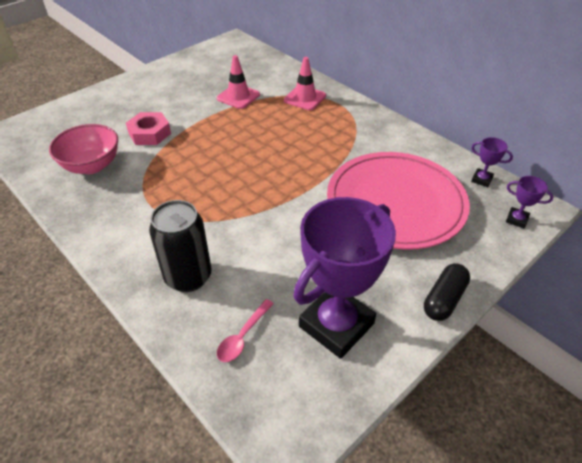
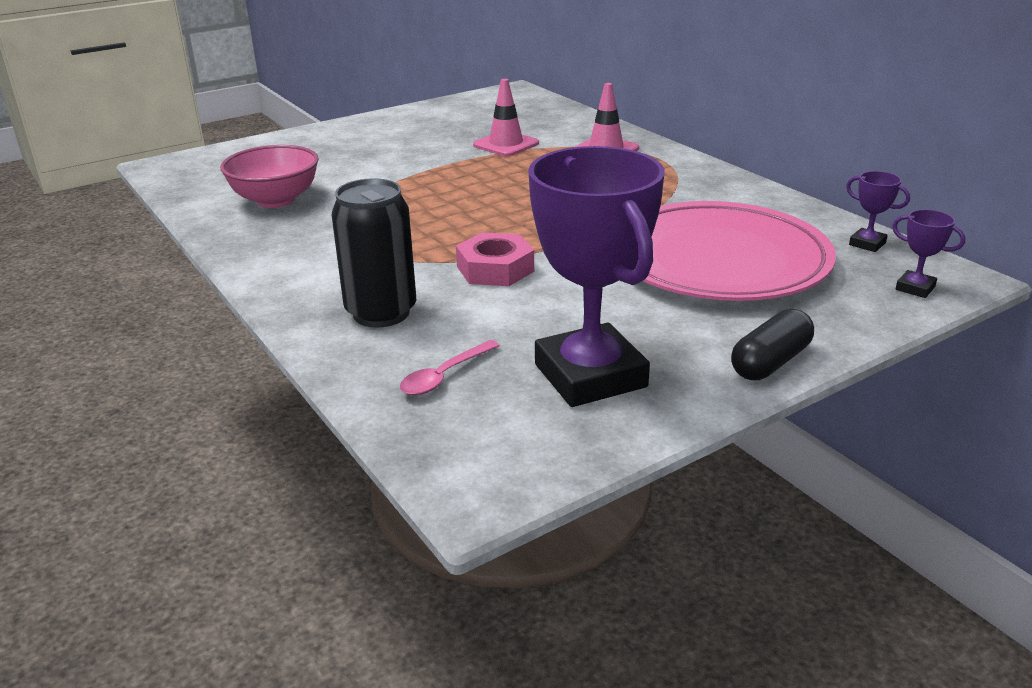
camera: 10 degrees right, 15 degrees down
(149, 133) = (366, 174): pink nut -> pink nut (495, 269)
(336, 325) = (590, 375): purple trophy -> purple trophy turned 75 degrees counterclockwise

